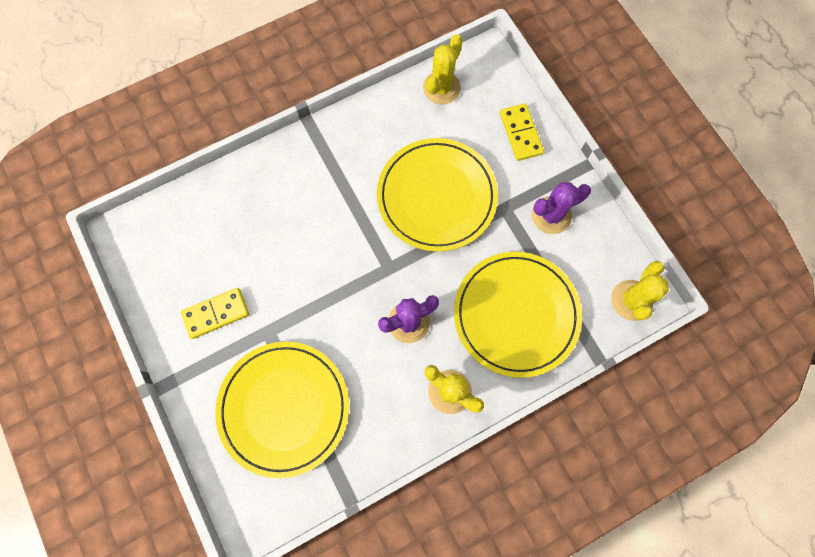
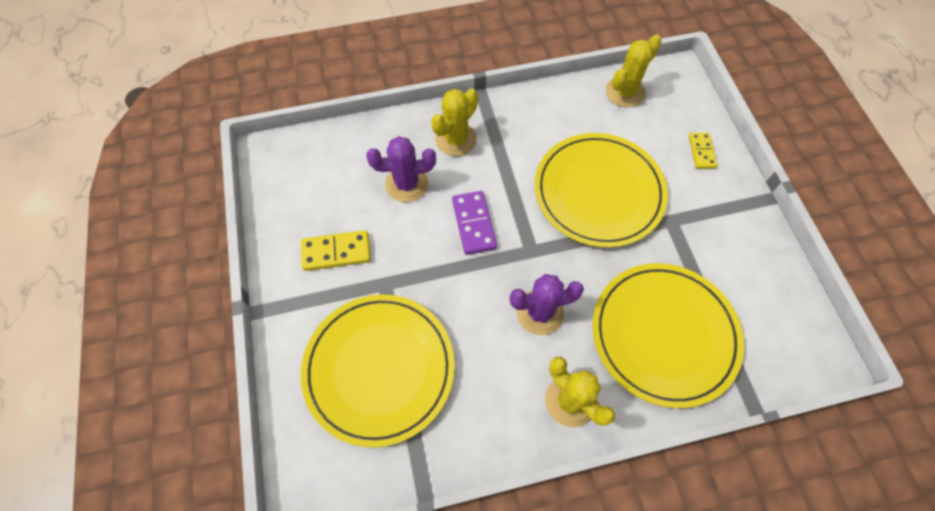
camera: 15 degrees right, 10 degrees down
(333, 255) = (474, 224): none -> purple domino
(521, 133) = (701, 152): yellow domino -> yellow domino, size x0.67
(551, 215) = (722, 239): purple cactus -> purple cactus (407, 184)
(631, 300) = (804, 353): yellow cactus -> yellow cactus (456, 139)

